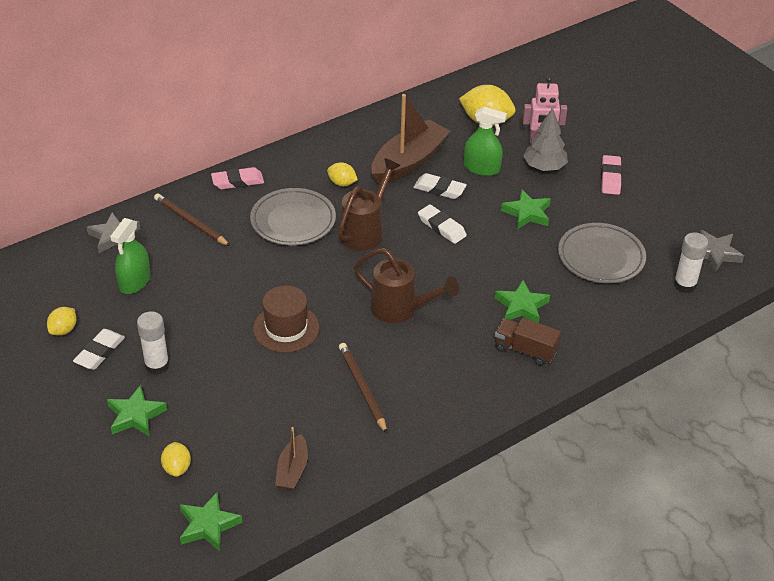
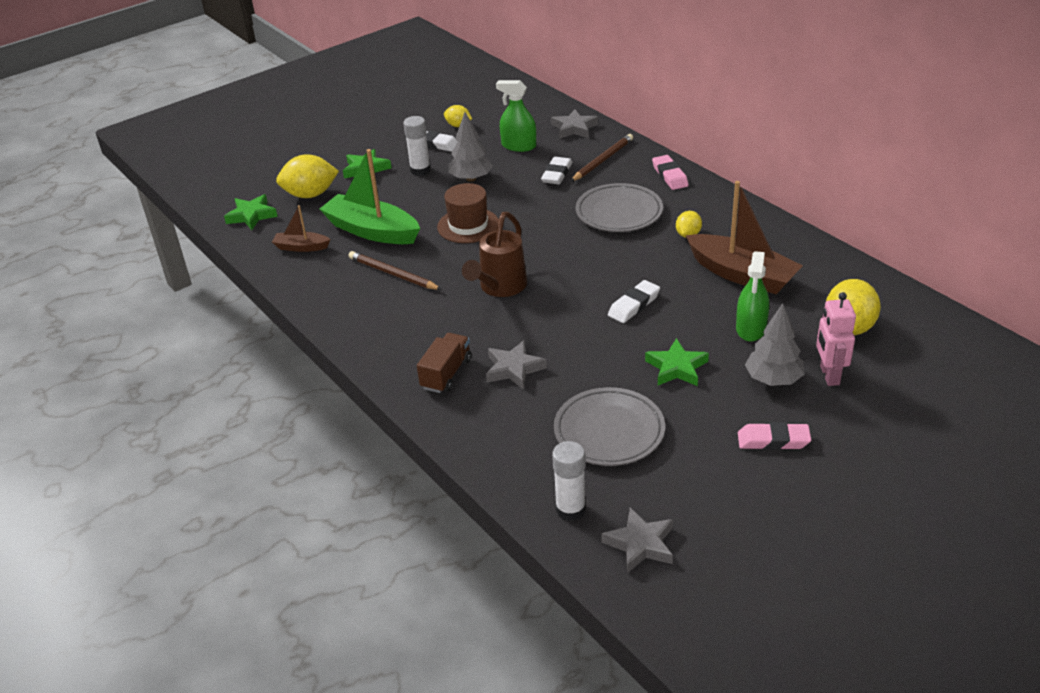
camera: 90 degrees right, 5 degrees down
(177, 468) = (310, 194): yellow lemon -> yellow lemon, size x1.81
(191, 323) = (471, 178): none -> grey tree
(275, 407) = (372, 231): none -> green boat
(362, 388) = (393, 274): brown pencil -> brown pencil turned 120 degrees counterclockwise
(365, 231) = (614, 256): brown watering can -> none
(439, 189) = (700, 299): white eraser -> white eraser (557, 174)
(521, 306) = (514, 369): green star -> grey star

